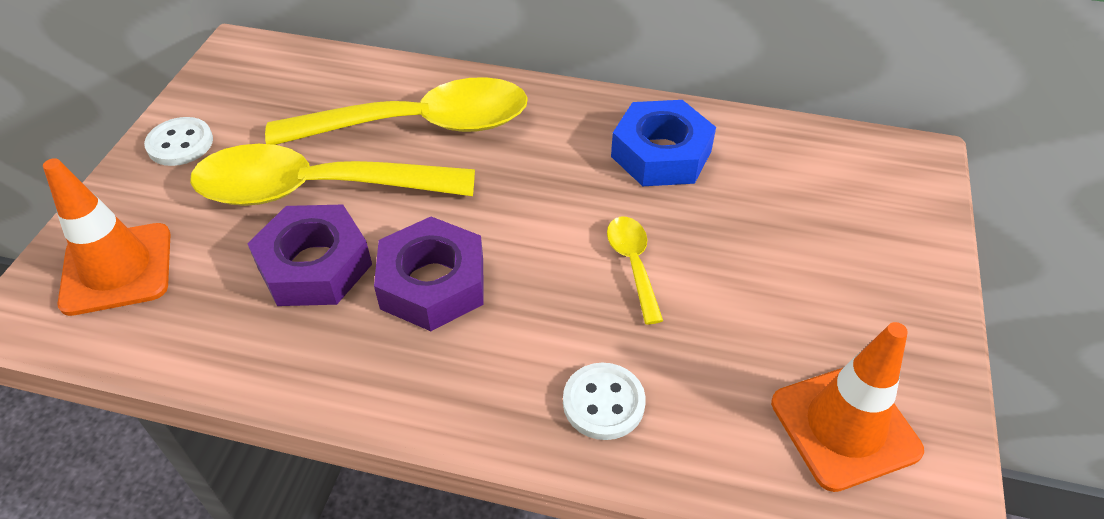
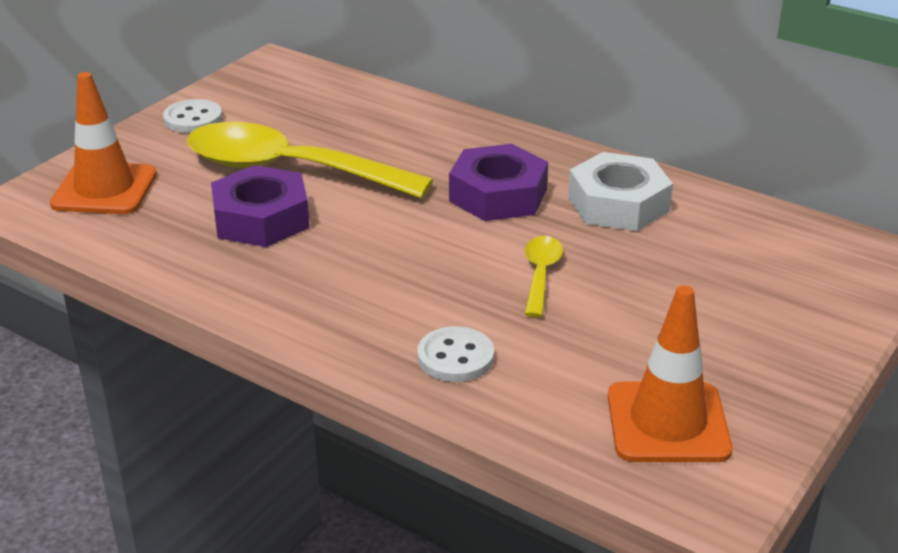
camera: 20 degrees right, 15 degrees down
(420, 125) = (404, 143): yellow spoon -> none
(433, 283) = (354, 250): purple nut -> purple nut (498, 195)
(661, 154) = (618, 204): blue nut -> white nut

